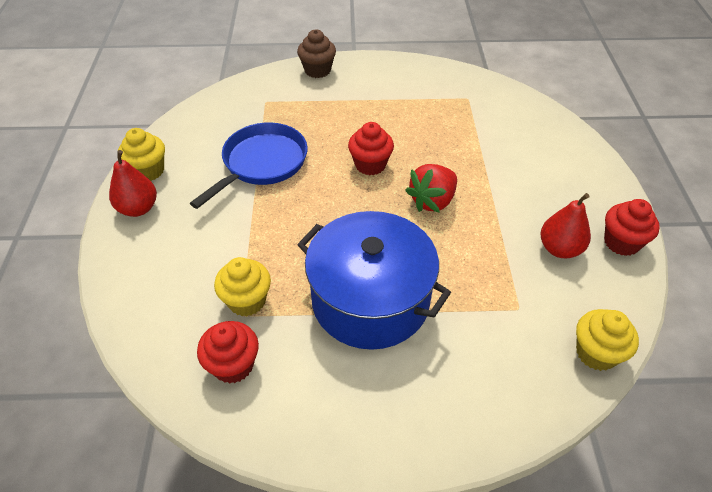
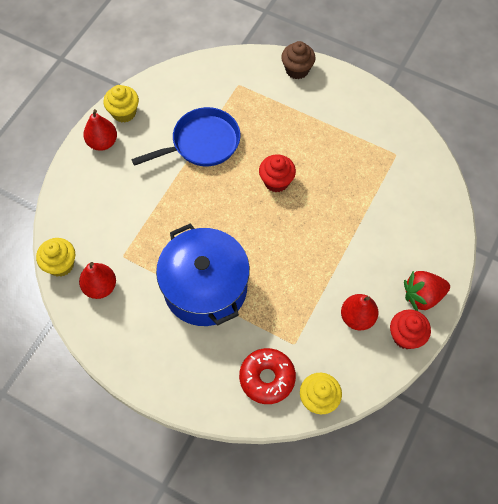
camera: 30 degrees right, 15 degrees up
(233, 365) = (100, 287): red cupcake -> red pear
(247, 301) = (131, 248): yellow cupcake -> yellow cupcake (61, 265)
(432, 201) = (298, 234): red strawberry -> red strawberry (422, 296)
(521, 362) = (267, 378): none -> red donut

